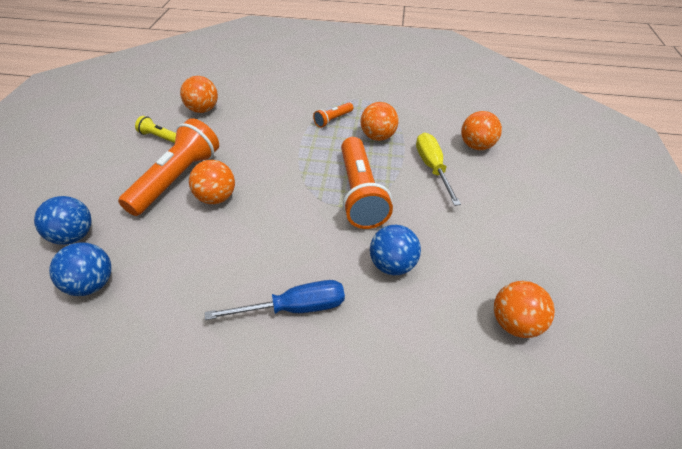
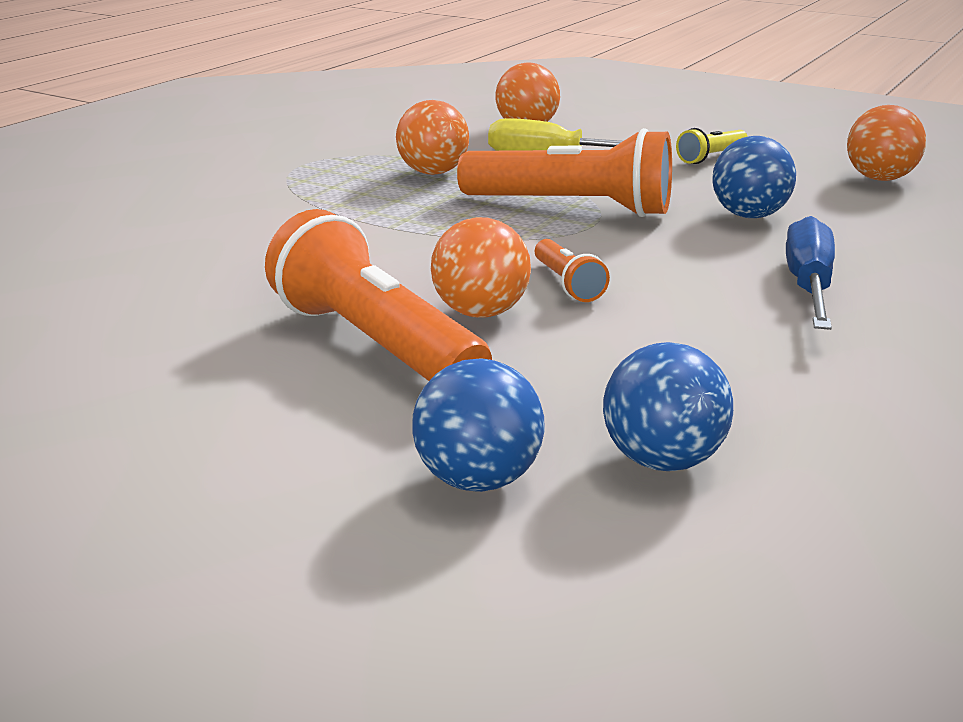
camera: 65 degrees left, 20 degrees down
(160, 137) = (178, 350): yellow flashlight -> yellow flashlight (711, 157)
(203, 110) = (126, 293): orange ball -> none
(333, 120) = (340, 192): orange flashlight -> orange flashlight (567, 284)

